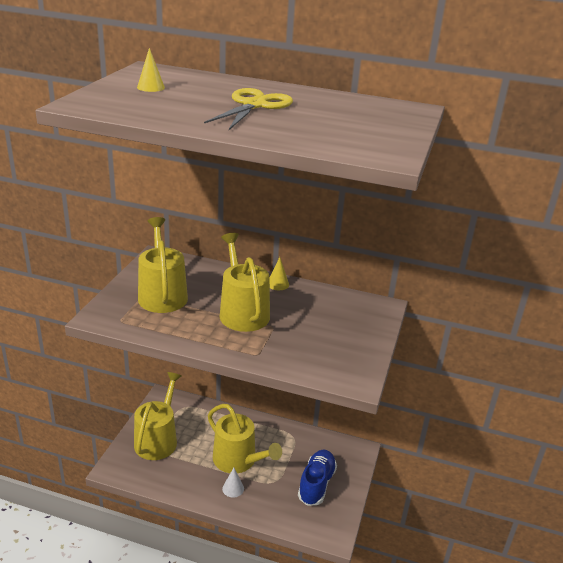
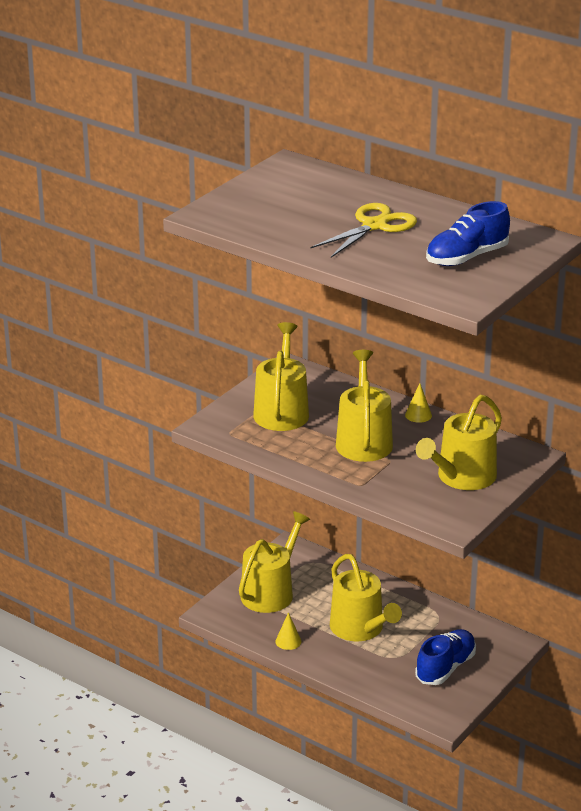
camera: 20 degrees right, 0 degrees up
(151, 87) = (280, 194): yellow cone -> yellow cone (288, 641)
(233, 488) = (343, 655): white cone -> none
(340, 334) = (462, 477): none -> yellow watering can
(359, 123) = (466, 257): none -> blue shoe

